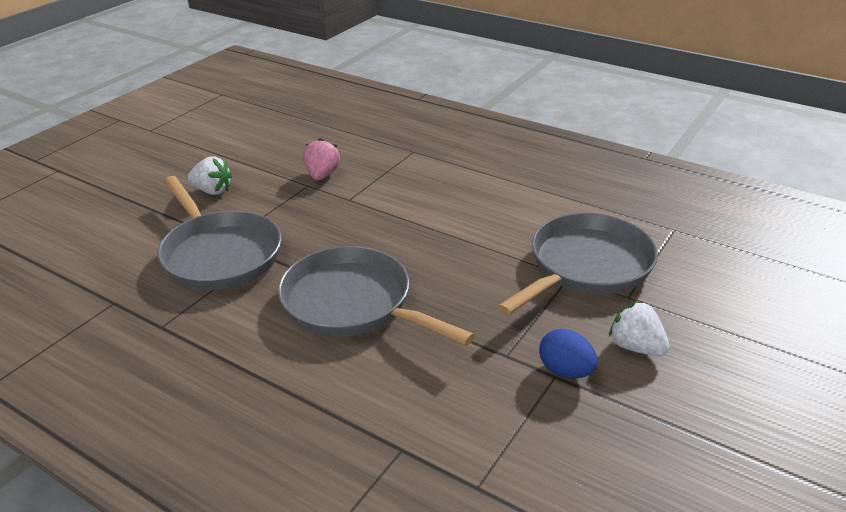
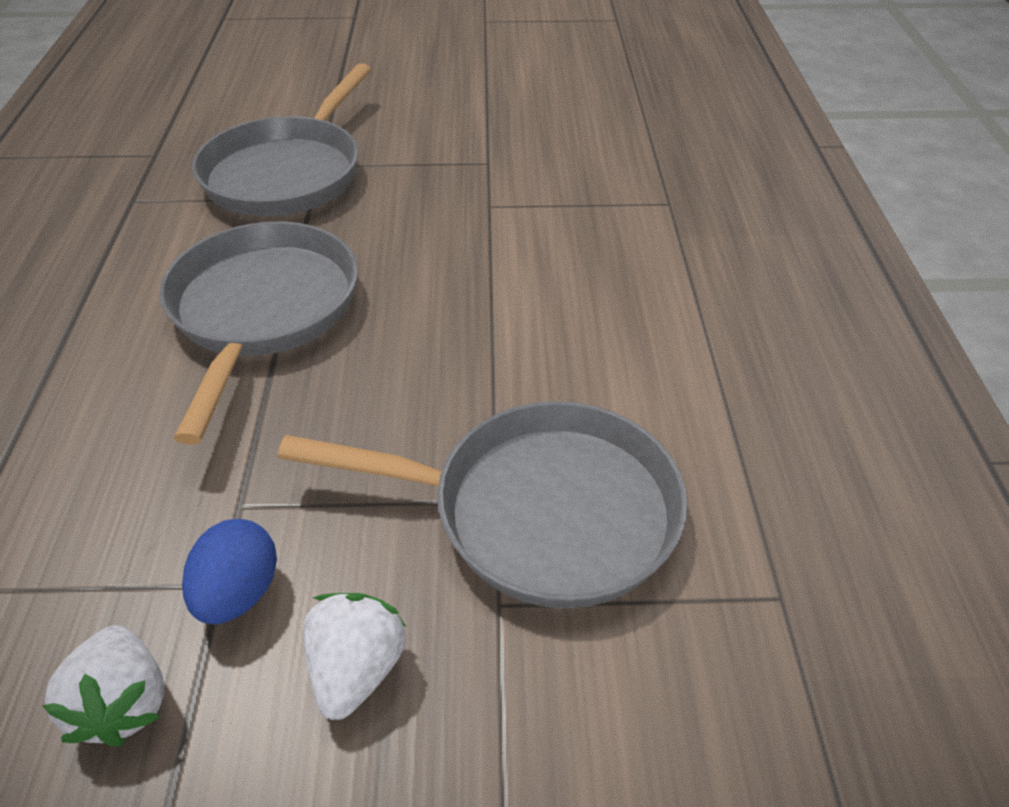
camera: 55 degrees right, 10 degrees up
(212, 191) = (406, 110): white strawberry -> white strawberry (123, 703)
(322, 175) = (521, 162): pink strawberry -> none

